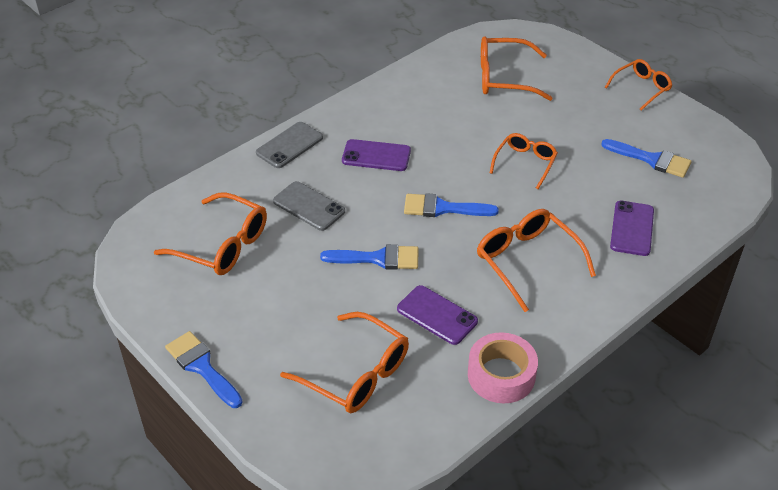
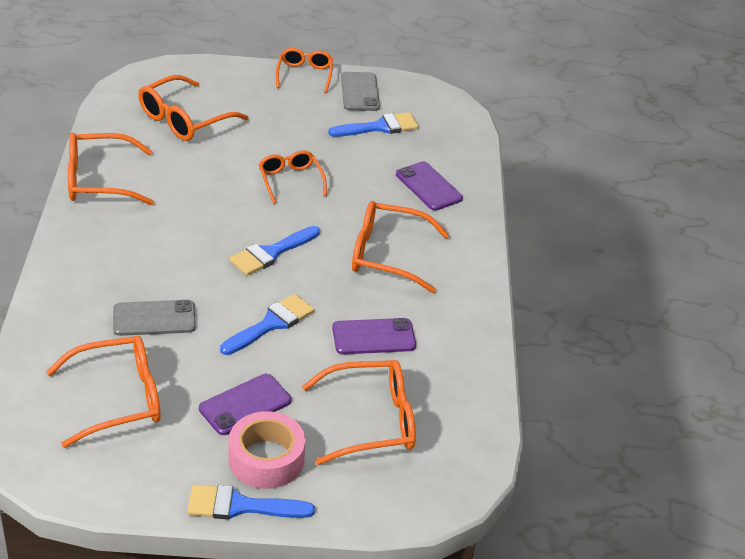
camera: 50 degrees left, 5 degrees down
(289, 145) = (63, 278): grey phone -> grey phone (360, 92)
(376, 156) = (158, 242): purple phone -> purple phone (245, 405)
(392, 92) = (98, 180): none -> orange glasses
(501, 375) = (473, 348): pink tape -> pink tape (266, 459)

